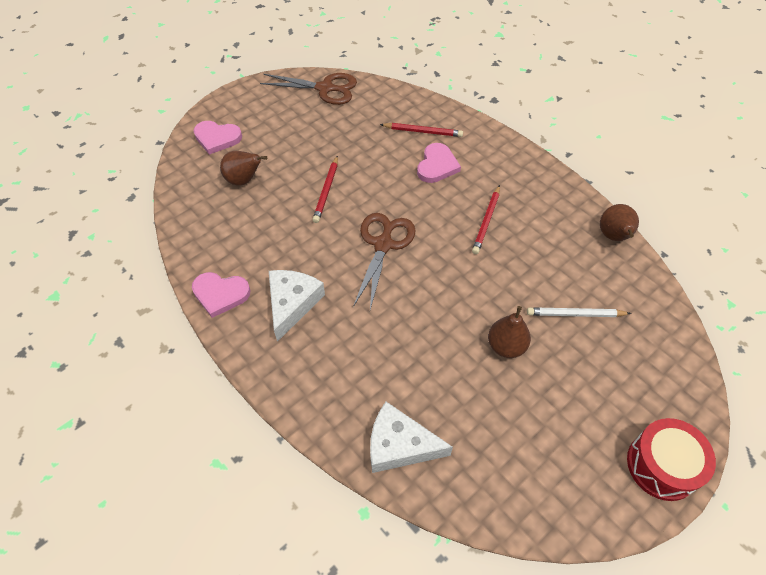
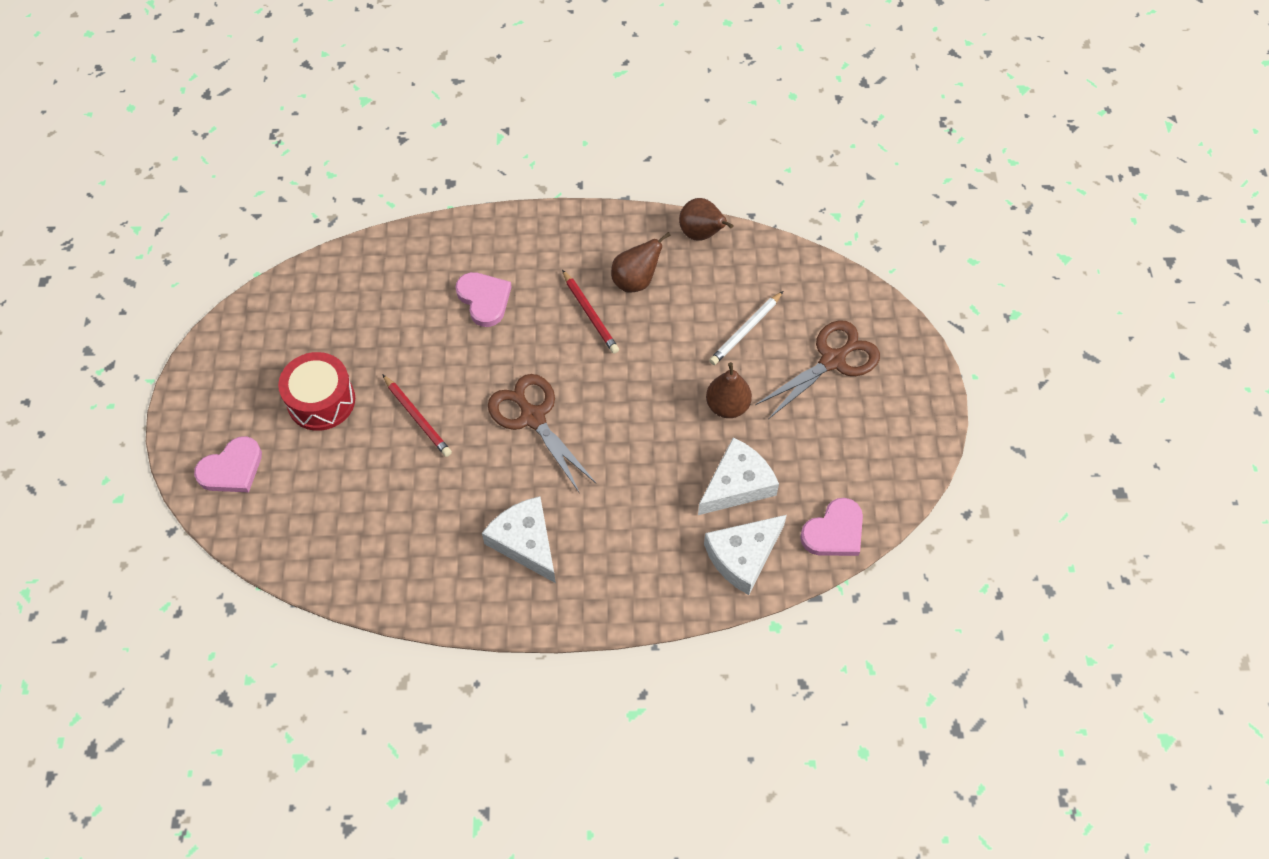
camera: 50 degrees left, 5 degrees up
(220, 294) = (454, 598): pink heart -> pink heart (834, 532)
(244, 180) = (323, 482): brown pear -> brown pear (636, 281)
(325, 88) = (268, 315): brown scissors -> brown scissors (832, 361)
(423, 131) = (428, 276): red pencil -> none
(452, 398) = (737, 484): none -> white cheese
(662, 465) = (915, 388): red drum -> red drum (321, 400)

